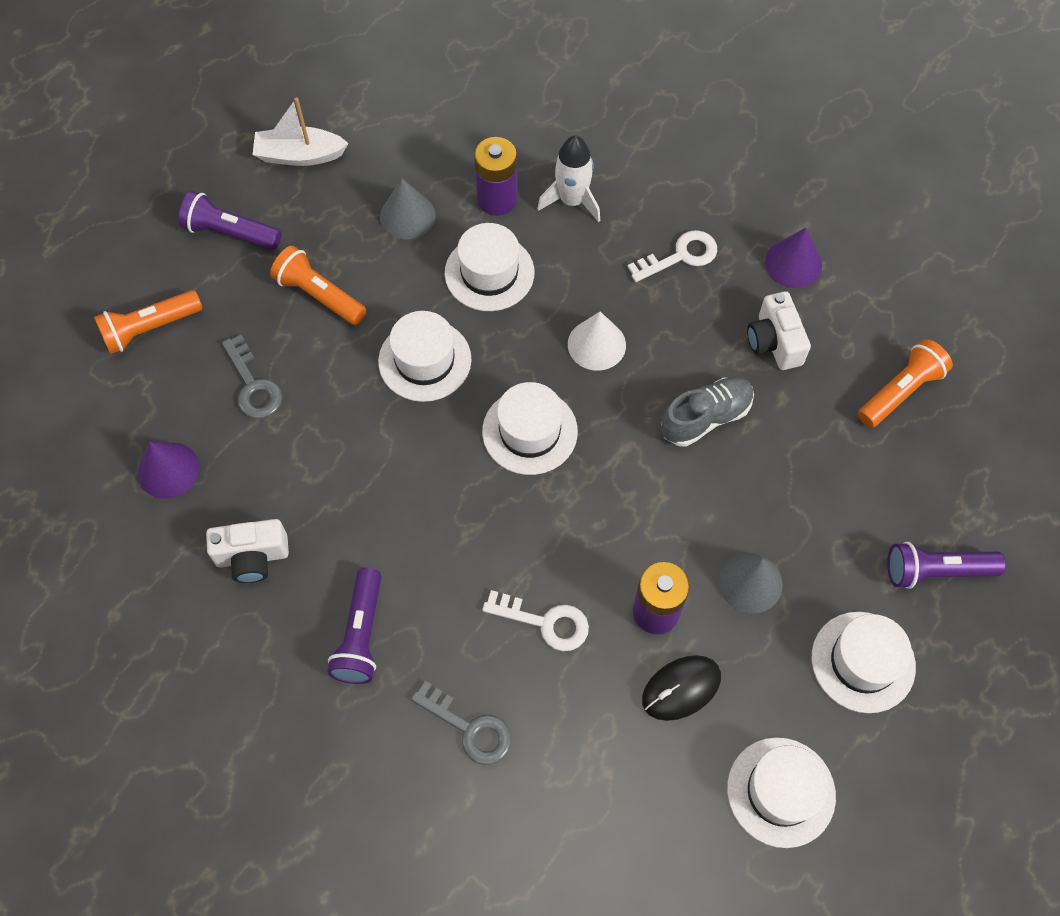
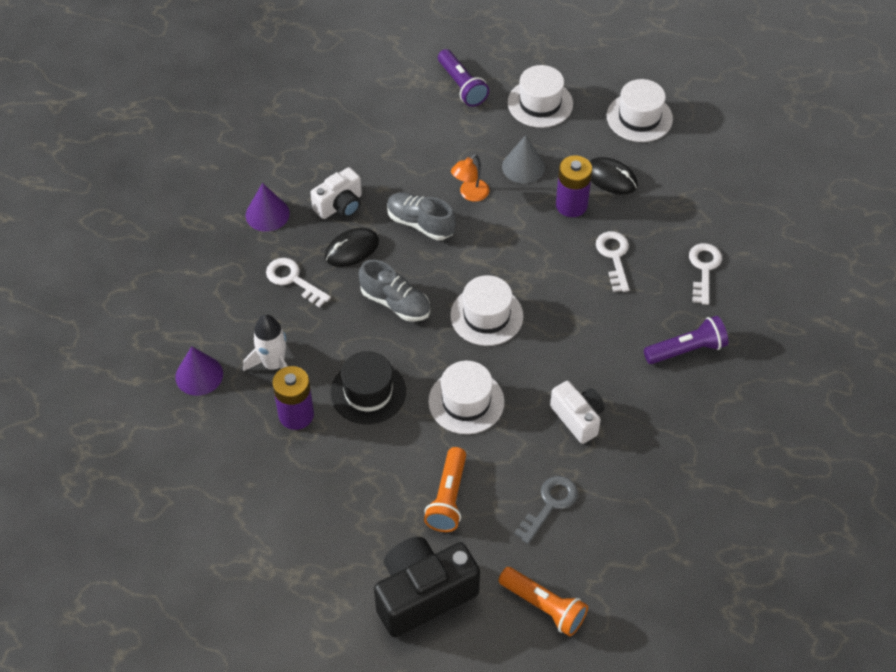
camera: 115 degrees left, 10 degrees down
(168, 470) = (649, 526): purple cone -> purple cone (199, 375)
(230, 232) = (423, 594): purple flashlight -> black camera
(252, 557) = (677, 437): white camera -> white camera (578, 418)
(299, 155) = (318, 581): white boat -> none
(407, 216) = (342, 470): grey cone -> none
(469, 728) = (704, 269): grey key -> white key
(489, 273) = (368, 392): white hat -> black hat
(596, 344) = (395, 303): white cone -> grey shoe
(698, 329) = (352, 249): none -> black mouse
(729, 495) = (470, 194): none -> orange lamp
(900, 392) = (344, 132): orange flashlight -> none

